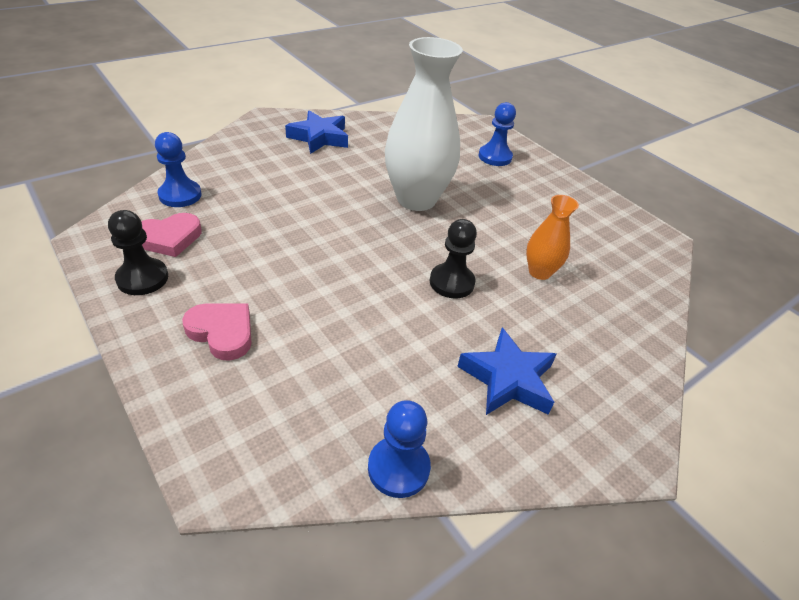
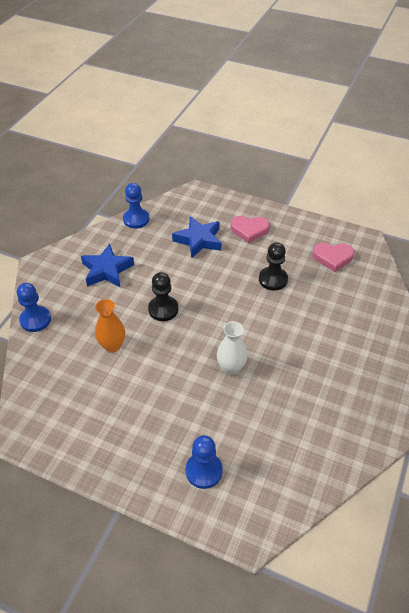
camera: 155 degrees right, 5 degrees up
(142, 278) = (313, 234): black pawn -> black pawn (273, 279)
(169, 238) = (332, 258): pink heart -> pink heart turned 120 degrees counterclockwise
(180, 195) = (368, 285): blue pawn -> blue pawn (35, 320)
(319, 137) = (363, 397): blue star -> blue star (198, 240)
(416, 199) = (231, 368): white vase -> white vase, size x0.50

